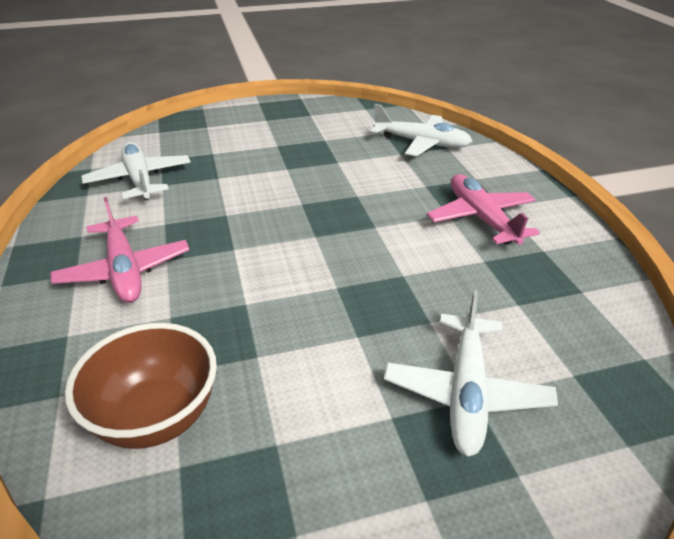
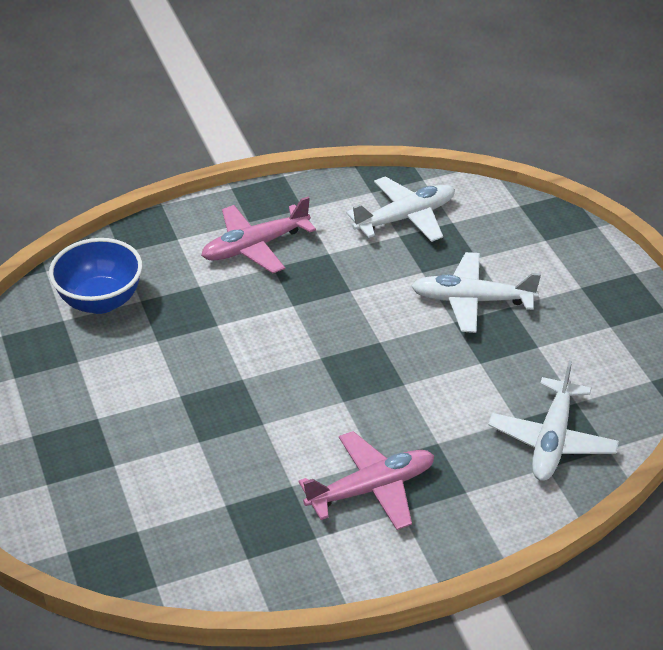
camera: 85 degrees right, 5 degrees up
(156, 417) = (101, 301): brown bowl -> blue bowl
(466, 392) = (119, 460): white plane -> white plane (472, 300)

